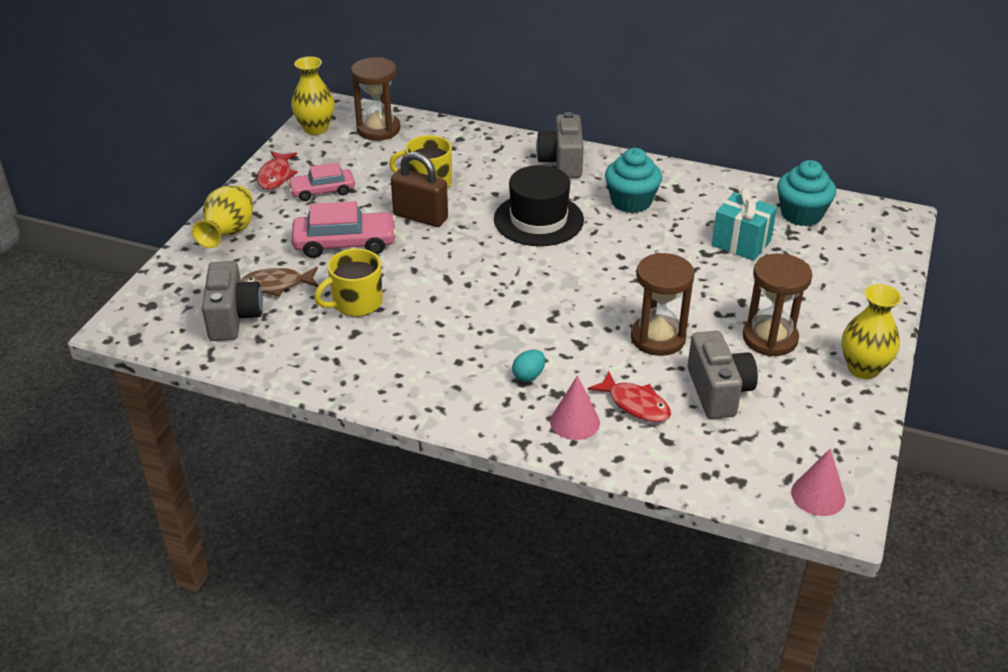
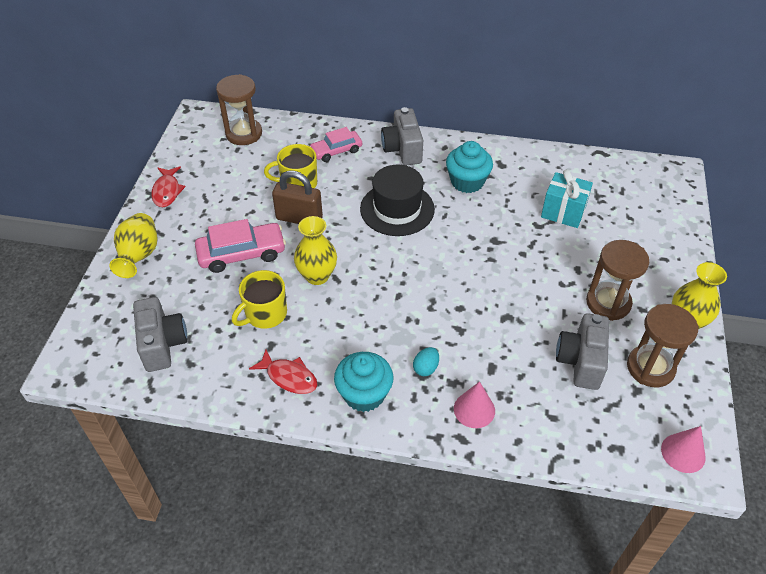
camera: 10 degrees left, 10 degrees up
(277, 285) = (193, 304): brown fish -> none
(315, 128) = (190, 138): yellow vase -> yellow vase (317, 276)
(322, 191) = (210, 202): pink car -> pink car (336, 151)
(635, 404) = (518, 384): red fish -> red fish (289, 377)
(658, 338) = (520, 315): brown hourglass -> brown hourglass (650, 367)
(718, 391) = (581, 361): grey camera -> grey camera turned 150 degrees counterclockwise
(801, 214) = (602, 178): turquoise cupcake -> turquoise cupcake (364, 394)

